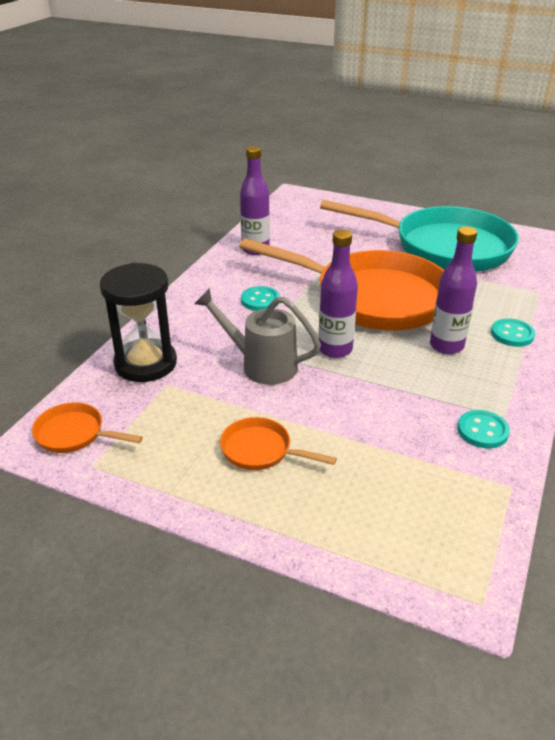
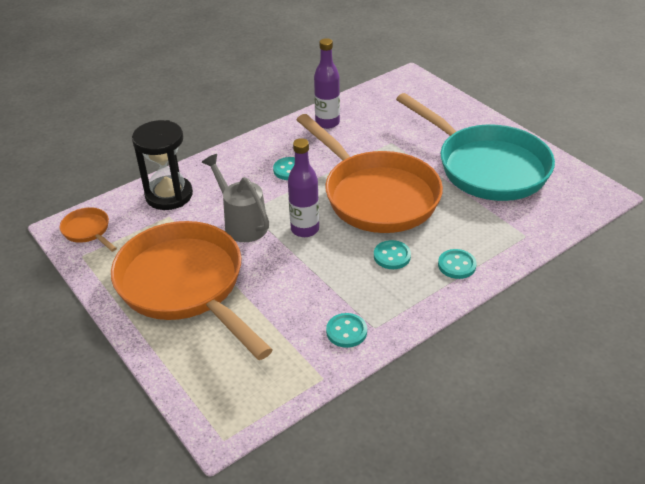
camera: 30 degrees right, 5 degrees up
(261, 450) = (185, 285): orange pan -> orange pan, size x2.47
(446, 346) = (392, 256): purple bottle -> turquoise button

